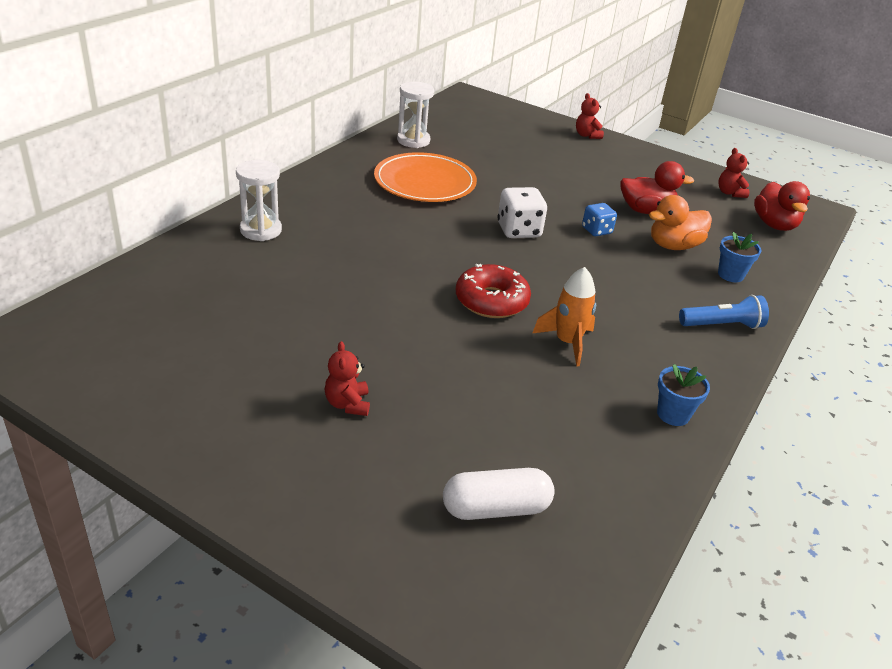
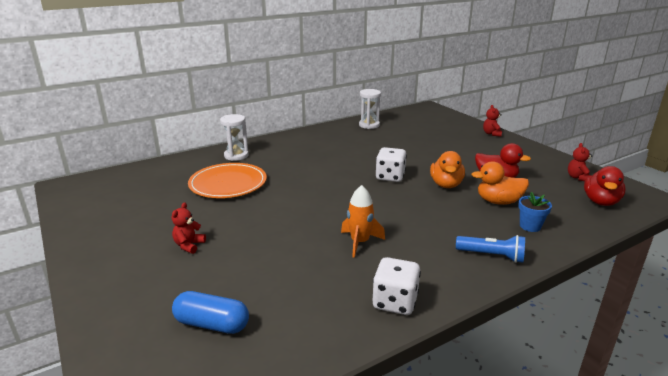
camera: 30 degrees right, 10 degrees down
(425, 182) = (354, 145): orange plate -> orange plate (228, 183)
(491, 301) = (332, 210): red donut -> none
(496, 508) = (212, 324): white capsule -> blue capsule
(596, 231) = (446, 185): blue dice -> orange duck
(673, 414) = (395, 302): blue flower pot -> white dice

